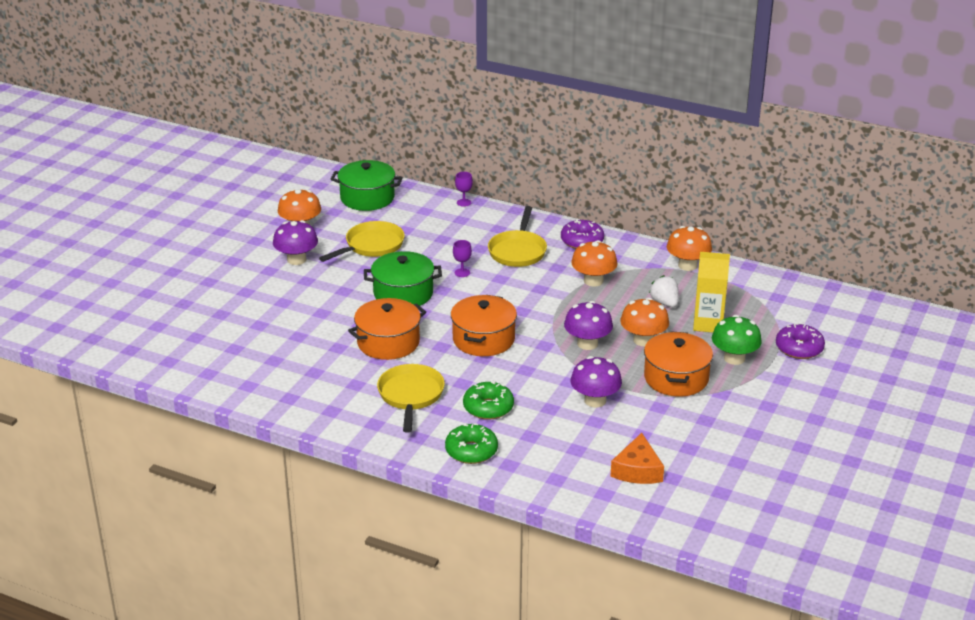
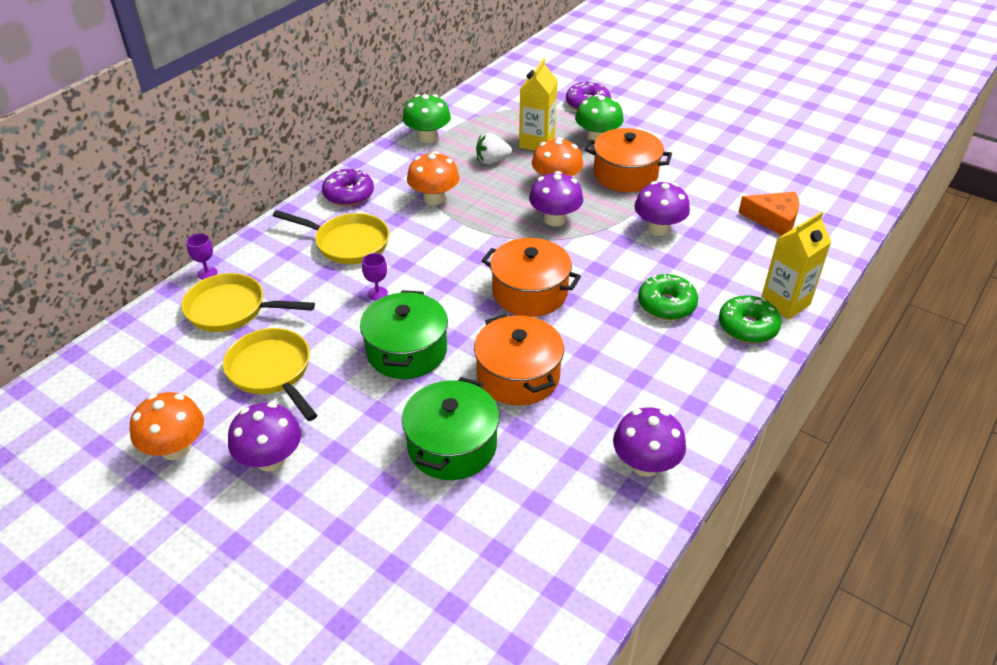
camera: 80 degrees left, 10 degrees up
(312, 402) = (645, 464): none -> purple mushroom
(367, 198) = (135, 365): green pot -> green pot (452, 445)
(410, 396) = (639, 366): yellow pan -> yellow pan (232, 309)
(509, 473) = (785, 303): none -> yellow carton
(687, 265) = (427, 137): orange mushroom -> green mushroom

